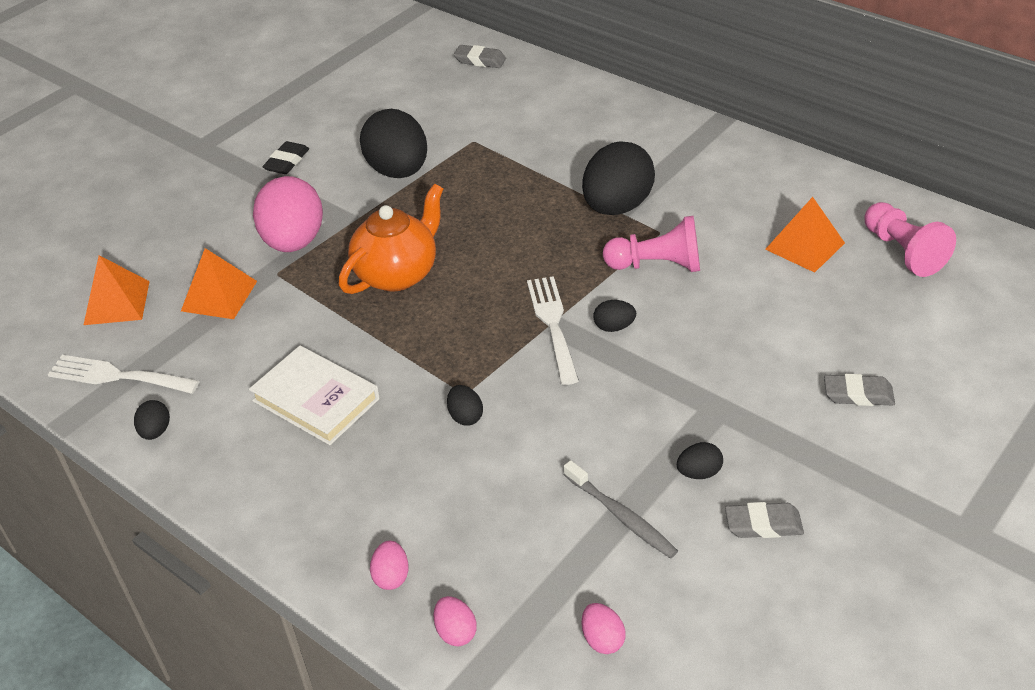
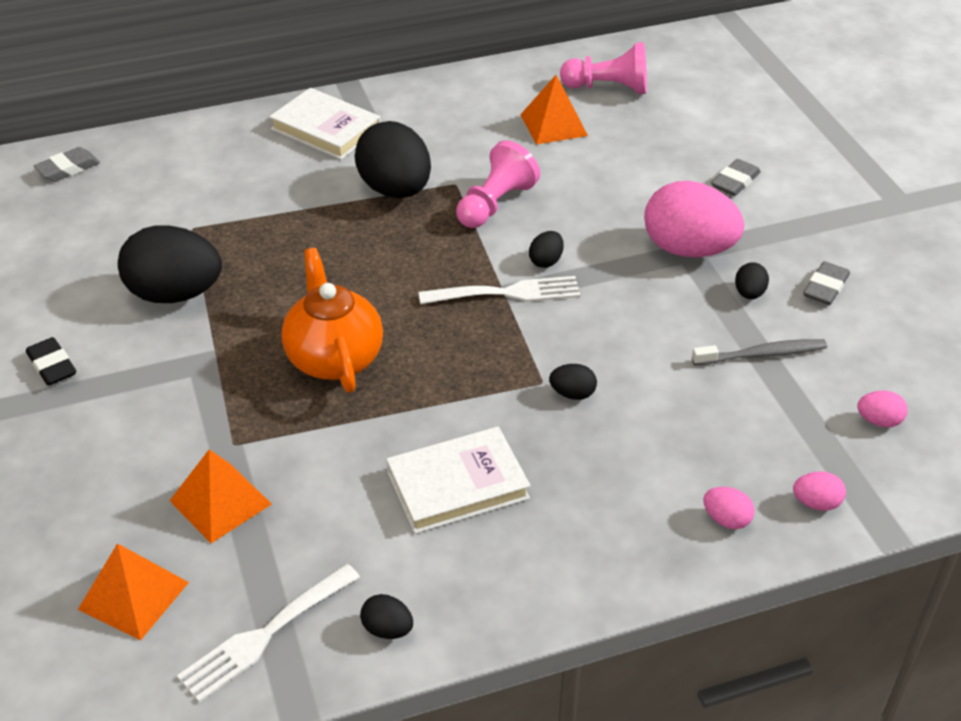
camera: 60 degrees left, 0 degrees up
(294, 242) = (198, 411): pink egg -> pink egg (688, 249)
(552, 324) = (507, 293): white fork -> white fork turned 150 degrees clockwise
(652, 137) = (326, 129): none -> white book

